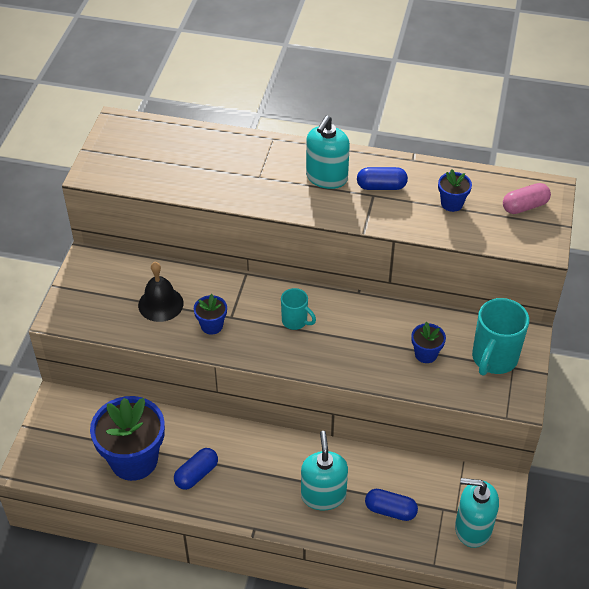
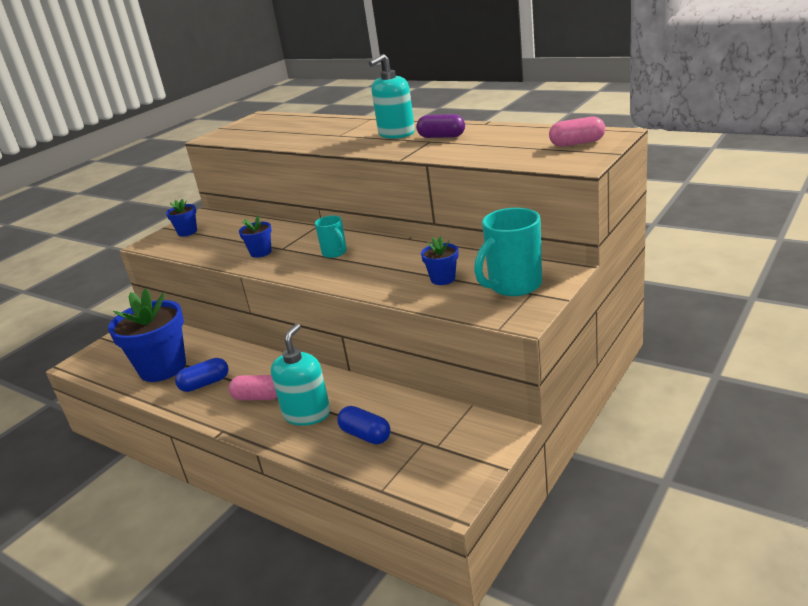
camera: 25 degrees right, 20 degrees down
(160, 304) = (232, 239): black bell -> none
(263, 483) = (258, 397): none -> pink capsule
(381, 186) = (441, 137): blue capsule -> purple capsule
(452, 203) = (501, 143): blue flower pot -> blue flower pot (187, 232)
(473, 528) = (446, 463): turquoise soap dispenser -> none

